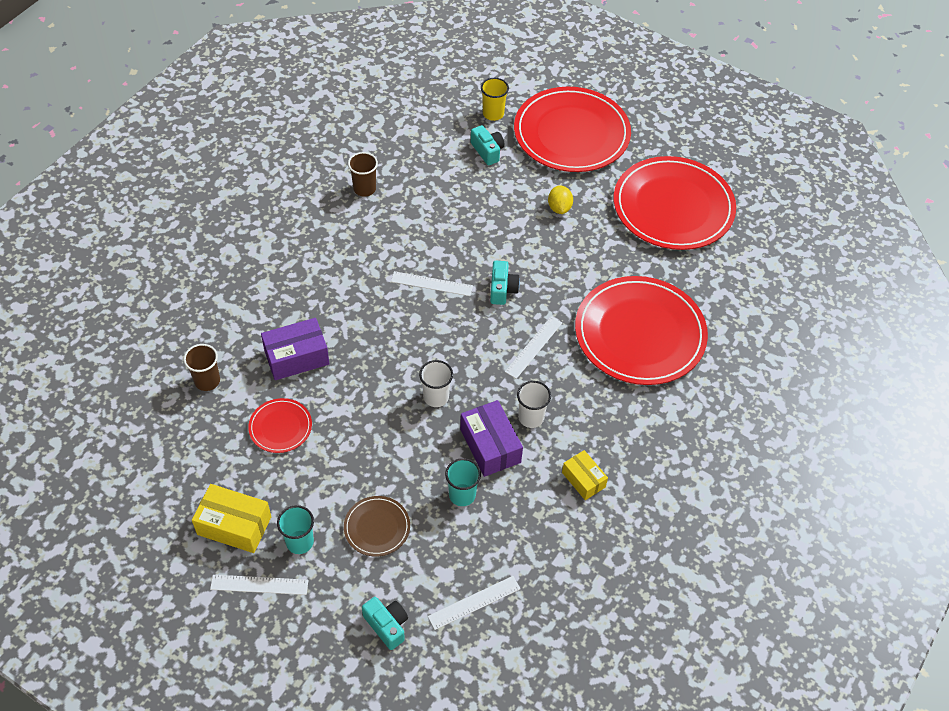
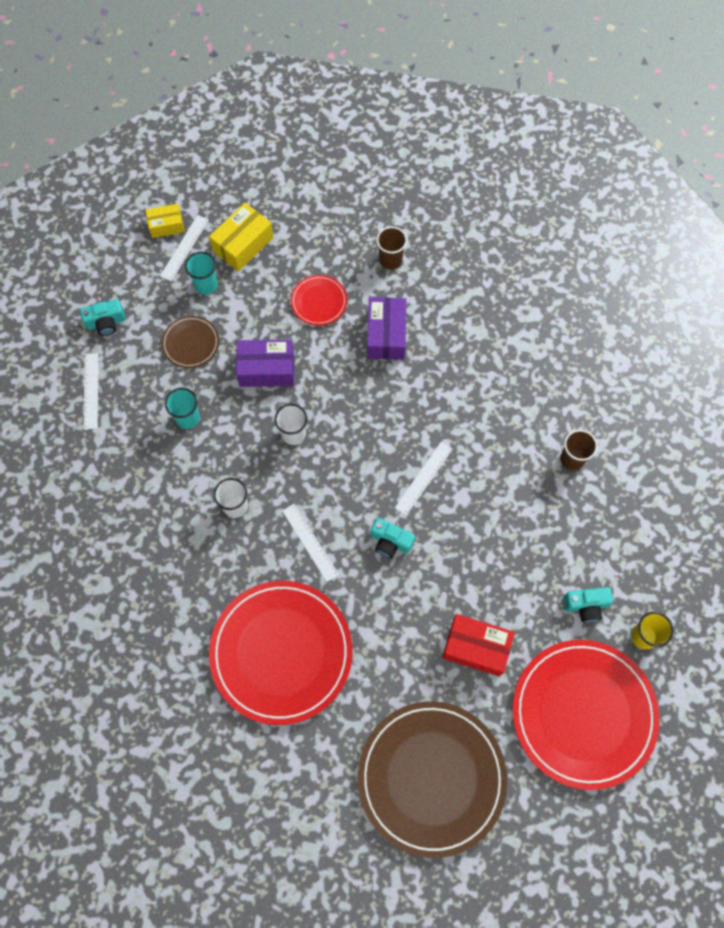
camera: 115 degrees right, 15 degrees up
(490, 446) = (223, 459): purple box -> purple box (266, 369)
(559, 208) = (476, 647): yellow lemon -> red box
(583, 480) = (153, 523): yellow box -> yellow box (166, 225)
(673, 207) = (431, 778): red plate -> brown plate

